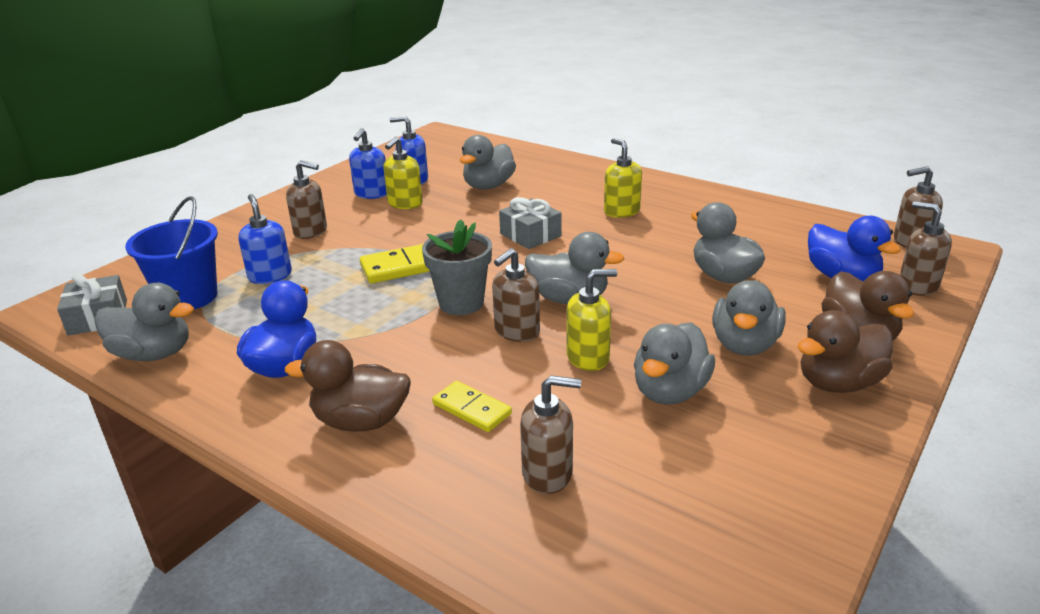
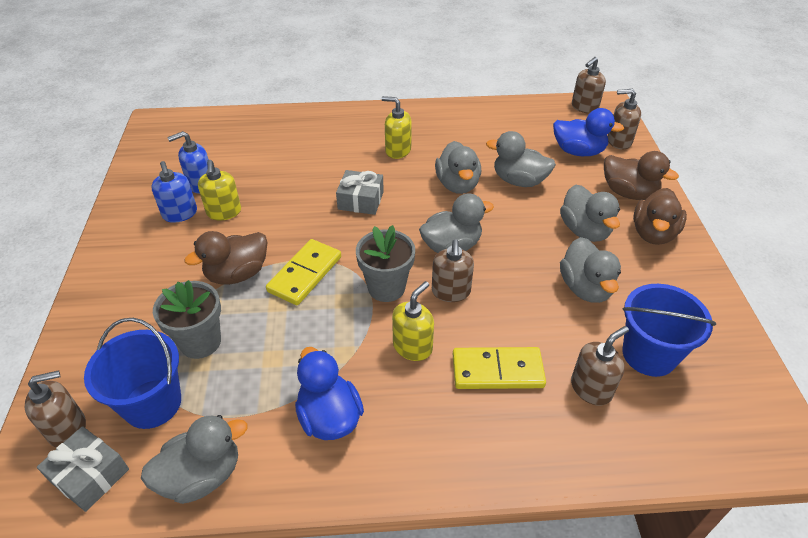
camera: 40 degrees left, 15 degrees up
(270, 276) = (200, 342): blue soap dispenser -> grey flower pot
(311, 231) = (176, 278): brown soap dispenser -> brown soap dispenser (68, 429)
(360, 421) = (442, 426): brown duck -> brown duck (237, 274)
(472, 409) = (497, 370): yellow domino -> yellow domino, size x1.52
(488, 186) = (272, 165): grey duck -> grey duck (457, 184)
(588, 357) = (516, 288): yellow soap dispenser -> yellow soap dispenser (412, 346)
(663, 482) = (649, 354): none -> blue bucket

